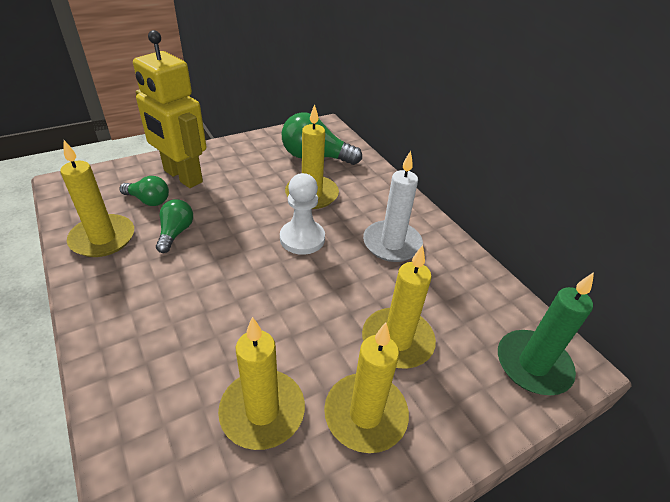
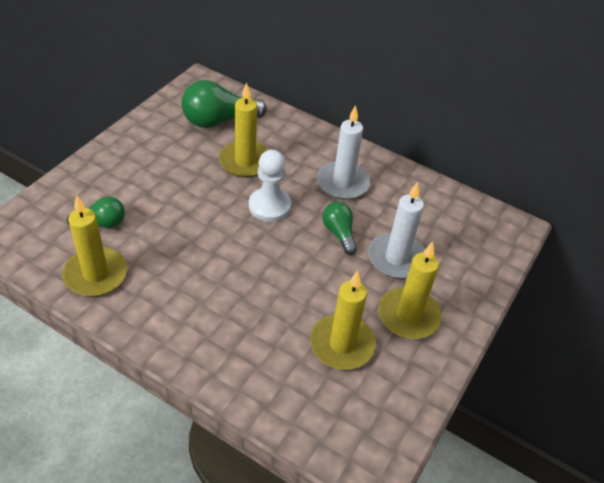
camera: 30 degrees left, 5 degrees up
(176, 233) = (157, 243): green light bulb -> green light bulb (339, 233)
(182, 176) = (110, 187): yellow robot -> none
(397, 340) = (396, 258): yellow candle -> white candle
(533, 365) = (490, 237): green candle -> none

